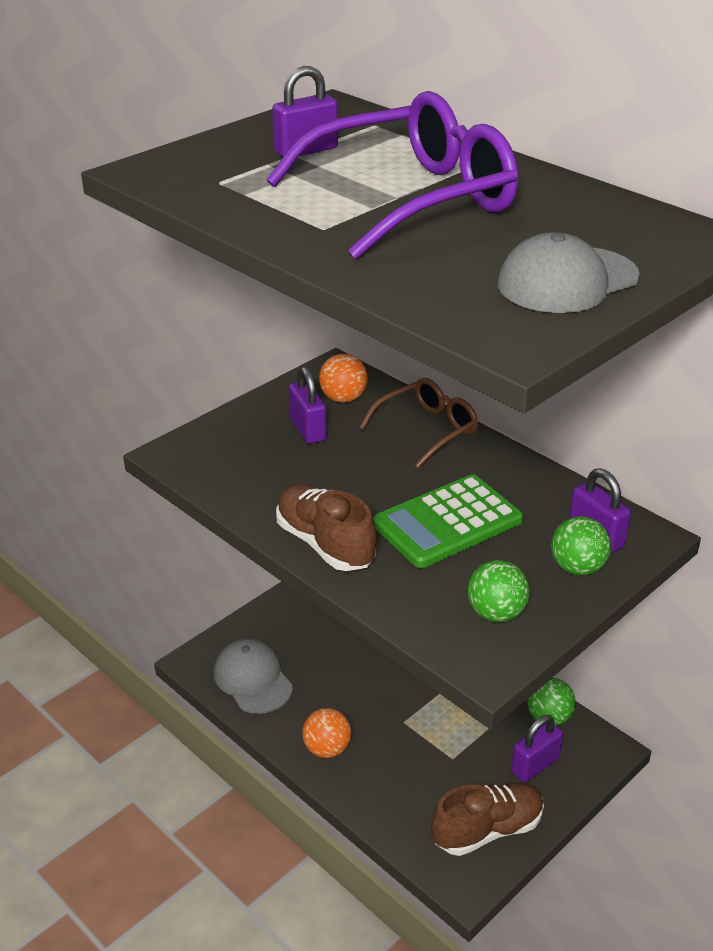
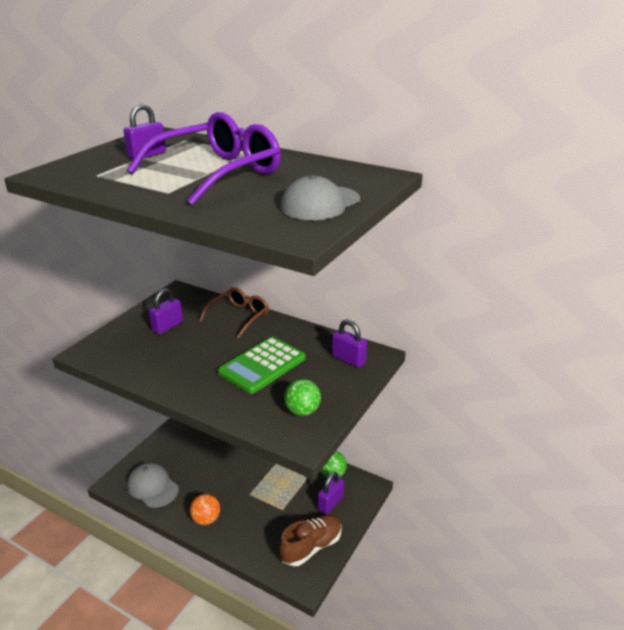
camera: 15 degrees left, 5 degrees down
(308, 429) = (167, 327): purple padlock -> purple padlock turned 75 degrees clockwise
(325, 544) = (191, 389): brown shoe -> none
(343, 398) = (185, 306): orange ball -> none
(577, 567) = (342, 378): green ball -> none

